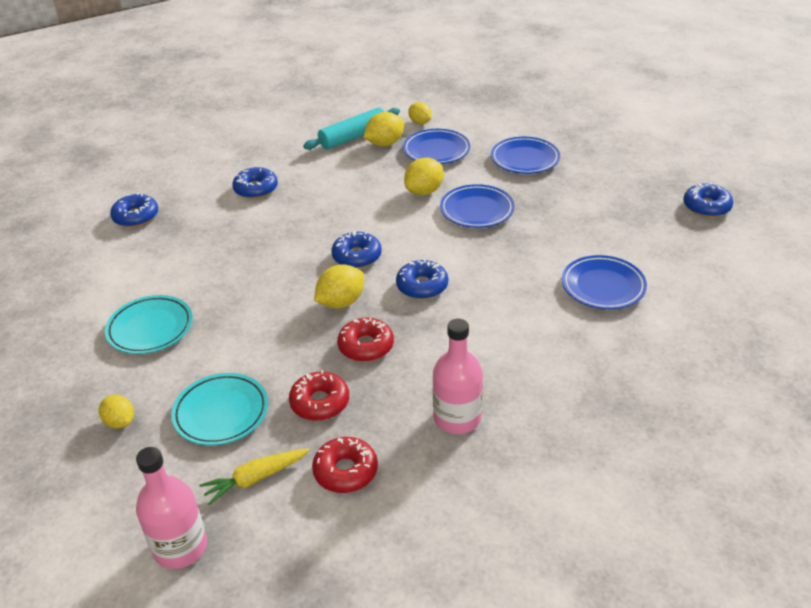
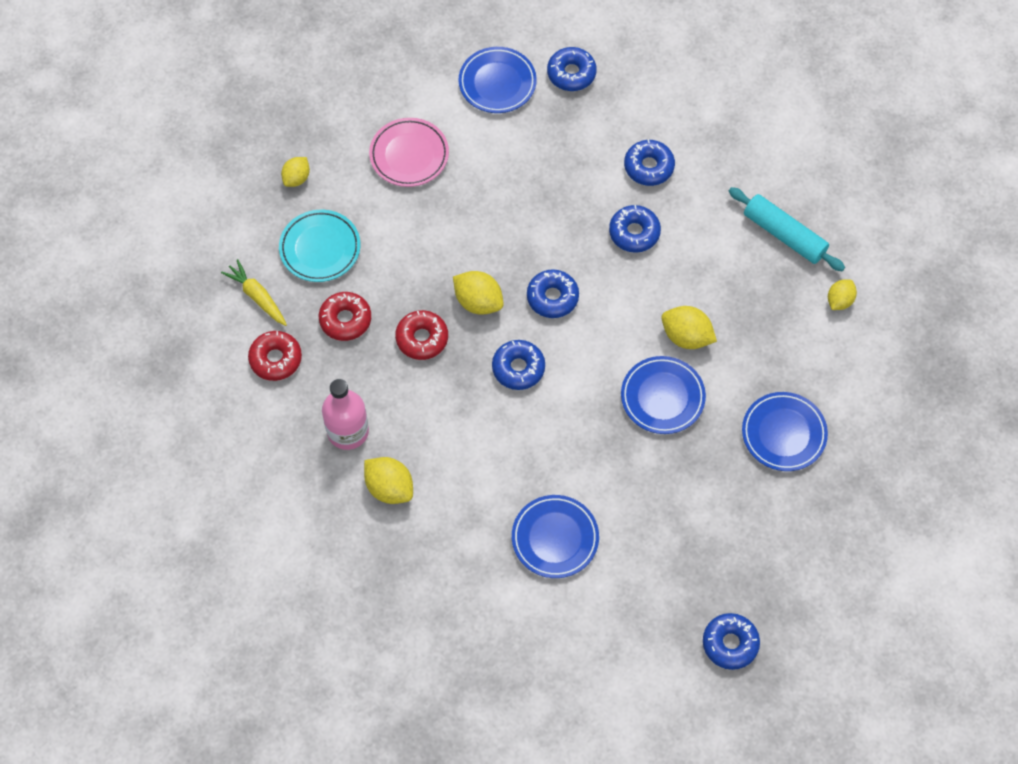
camera: 75 degrees right, 25 degrees up
(150, 328) = (409, 155): turquoise plate -> pink plate
(180, 547) = (188, 267): pink bottle -> none
(314, 204) = (634, 233): none -> blue donut
(385, 144) = (778, 272): yellow lemon -> yellow lemon (389, 488)
(436, 150) = (777, 332): blue plate -> blue plate (497, 83)

